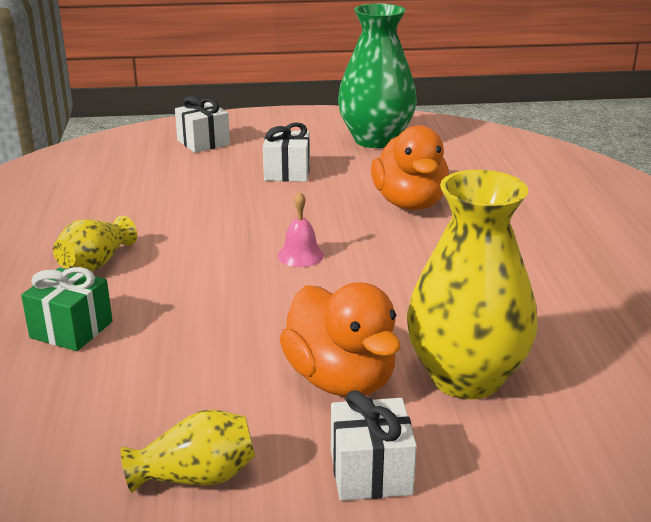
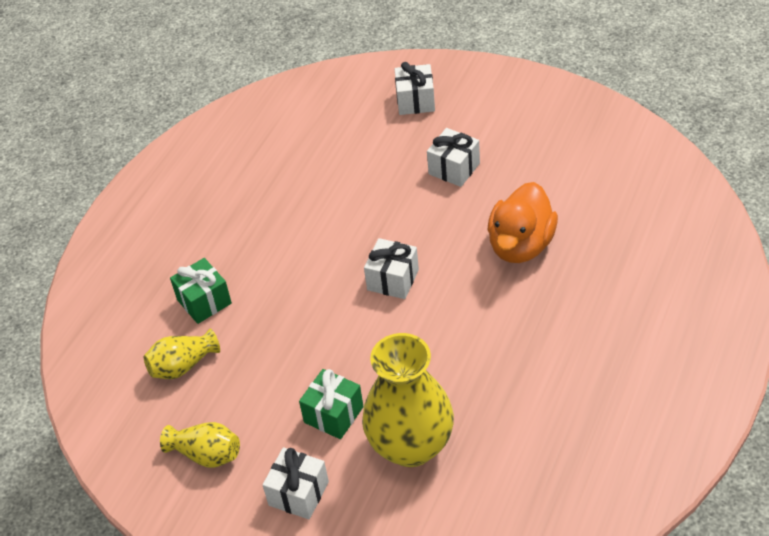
camera: 35 degrees right, 20 degrees up
(96, 263) = (252, 237): yellow vase -> yellow vase (183, 366)
(300, 255) = (393, 280): pink bell -> white gift
(341, 380) = (333, 414): orange duck -> green gift
(376, 140) = (563, 143): green vase -> none

